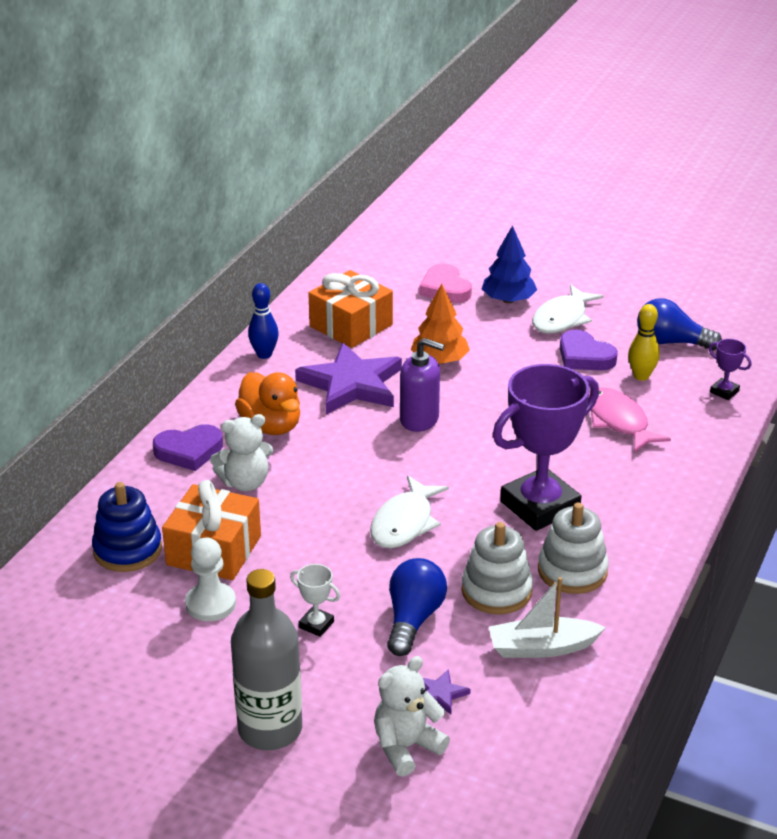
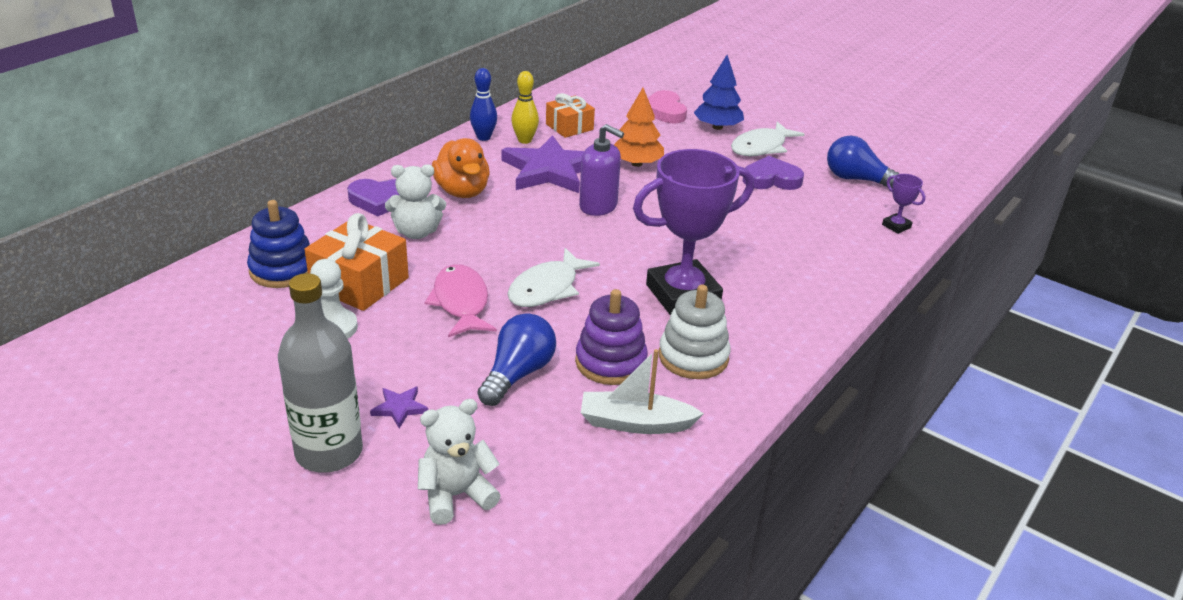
camera: 10 degrees right, 0 degrees up
(316, 624) = (422, 363): white trophy -> none
(351, 326) = (569, 127): orange gift -> orange gift, size x0.65
(440, 694) = (514, 449): purple star -> purple star (399, 408)
(496, 591) = (610, 362): white stacking toy -> purple stacking toy
(584, 356) = (771, 179): purple heart -> purple heart turned 120 degrees clockwise
(618, 421) = (785, 235): pink fish -> pink fish (461, 302)
(641, 376) = (819, 202): yellow bowling pin -> yellow bowling pin (524, 140)

